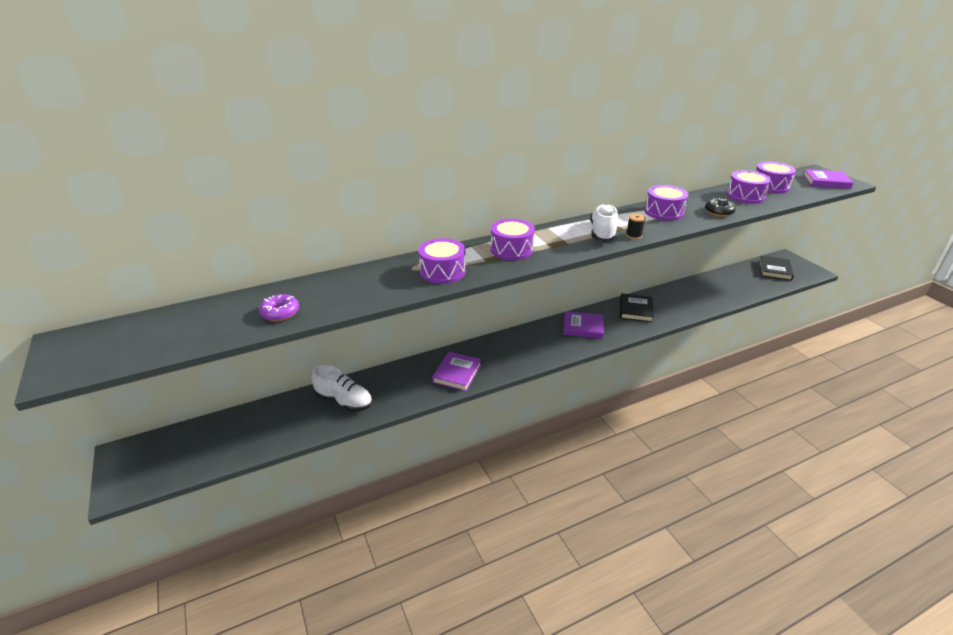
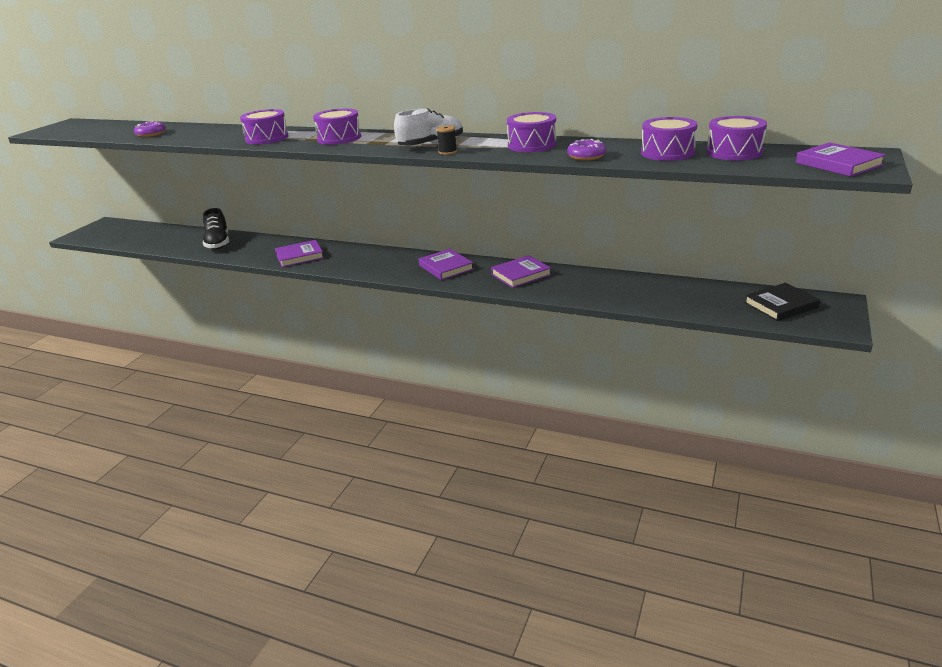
camera: 50 degrees right, 5 degrees down
(344, 401) = (218, 243): white shoe -> black shoe
(635, 310) = (521, 274): black book -> purple book
(719, 212) = (586, 156): black donut -> purple donut

